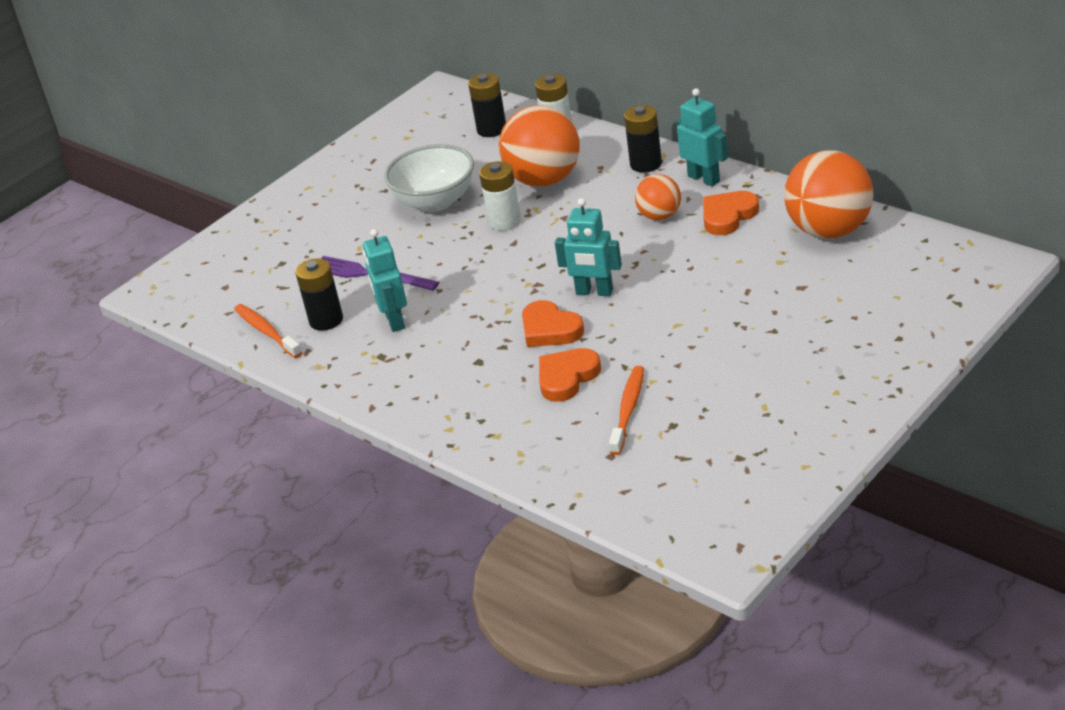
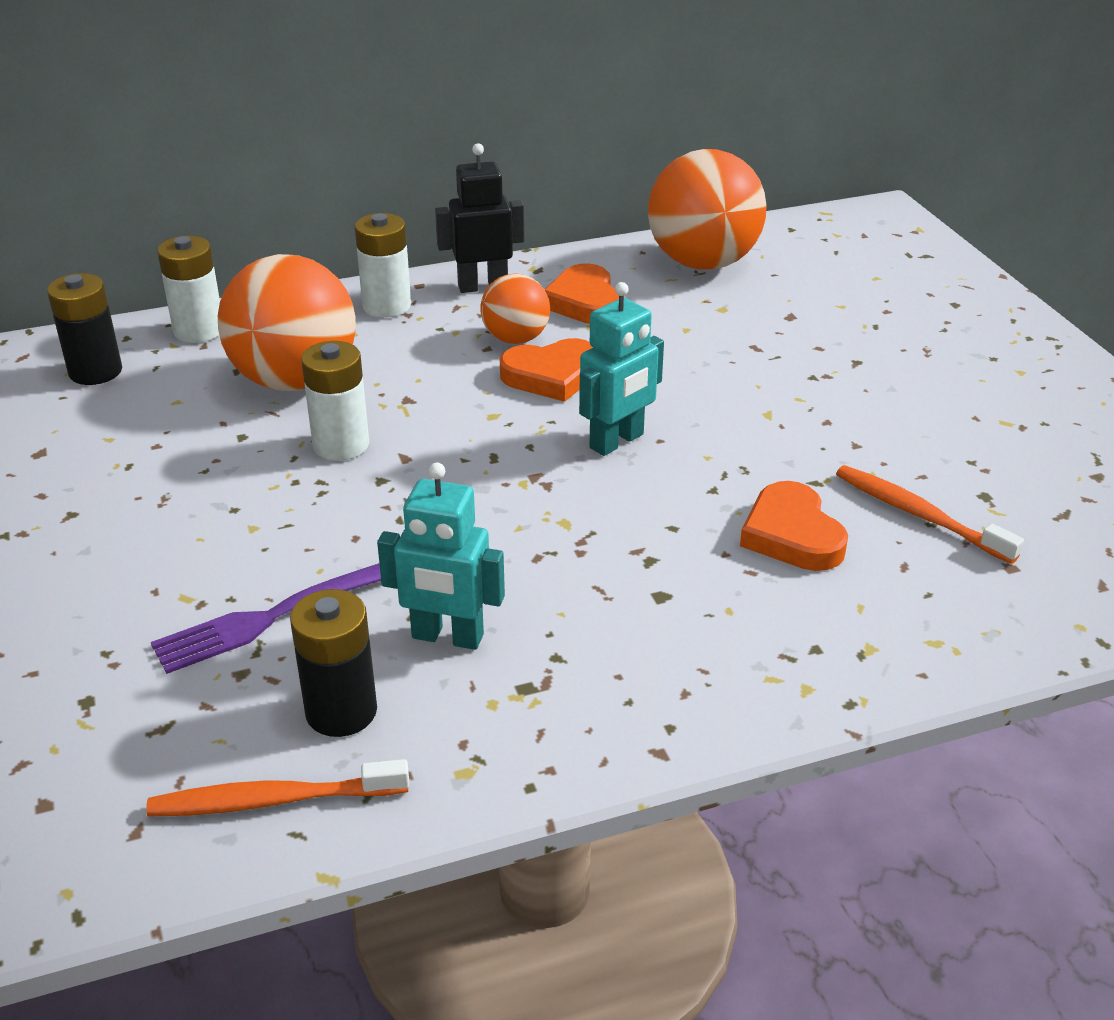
camera: 65 degrees left, 0 degrees up
(435, 201) = (188, 481): white bowl -> none
(550, 329) = (659, 506): orange heart -> orange heart (551, 375)
(646, 164) = (386, 306): black battery -> white battery
(704, 179) = (483, 286): turquoise robot -> black robot

